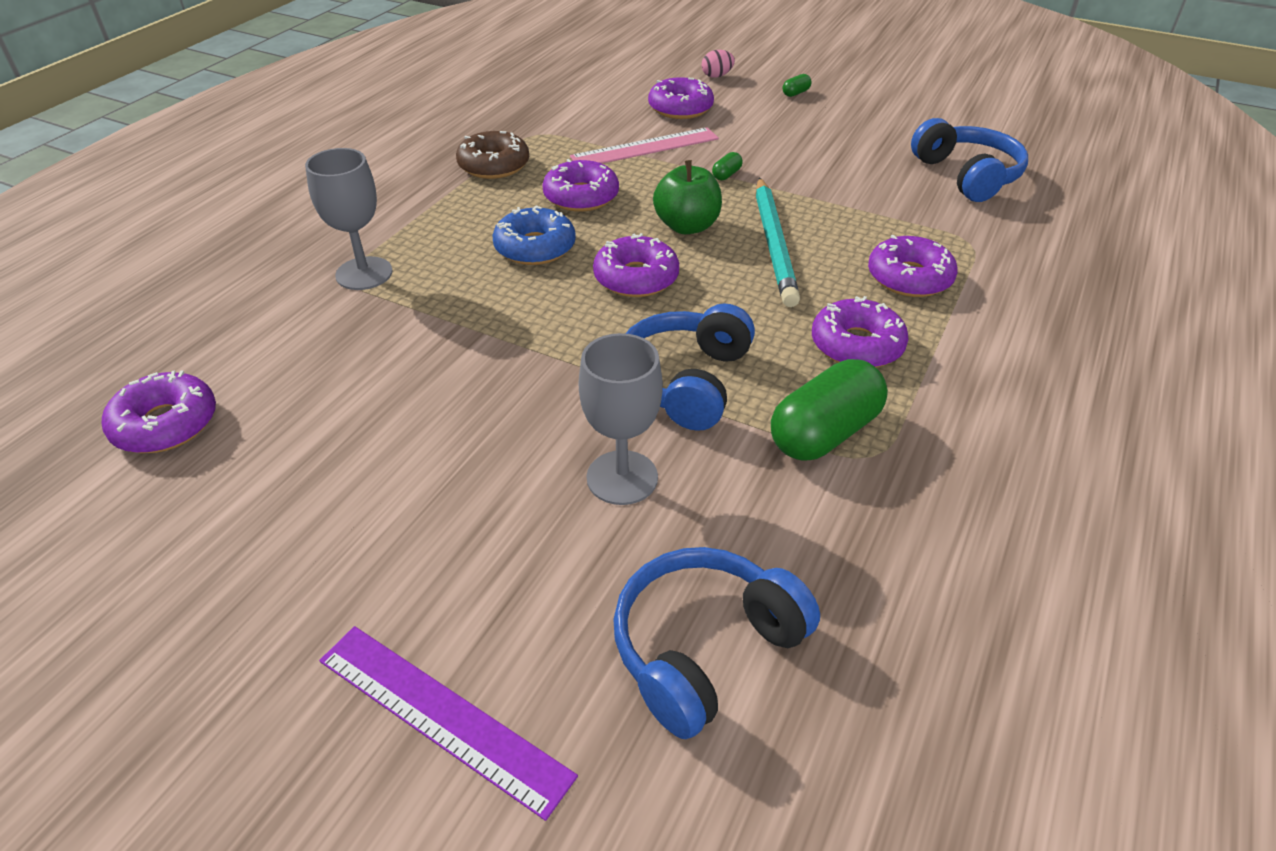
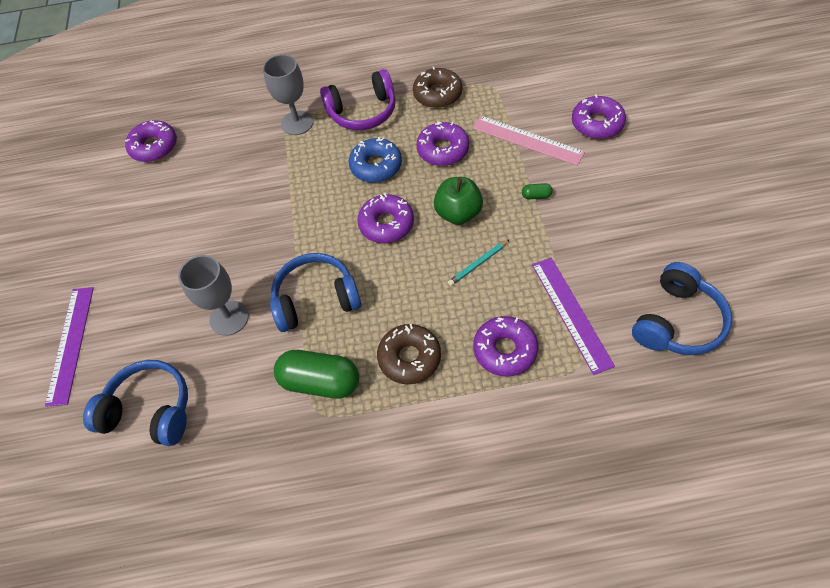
camera: 60 degrees right, 15 degrees up
(433, 220) = (363, 112): none -> purple headphones
(717, 76) = (666, 112): pink egg -> none
(774, 244) = (478, 264): turquoise pencil -> turquoise pencil, size x0.49
(795, 93) = (692, 165): green capsule -> none
(856, 345) = (409, 358): purple donut -> brown donut
(901, 221) = (571, 313): none -> purple ruler

